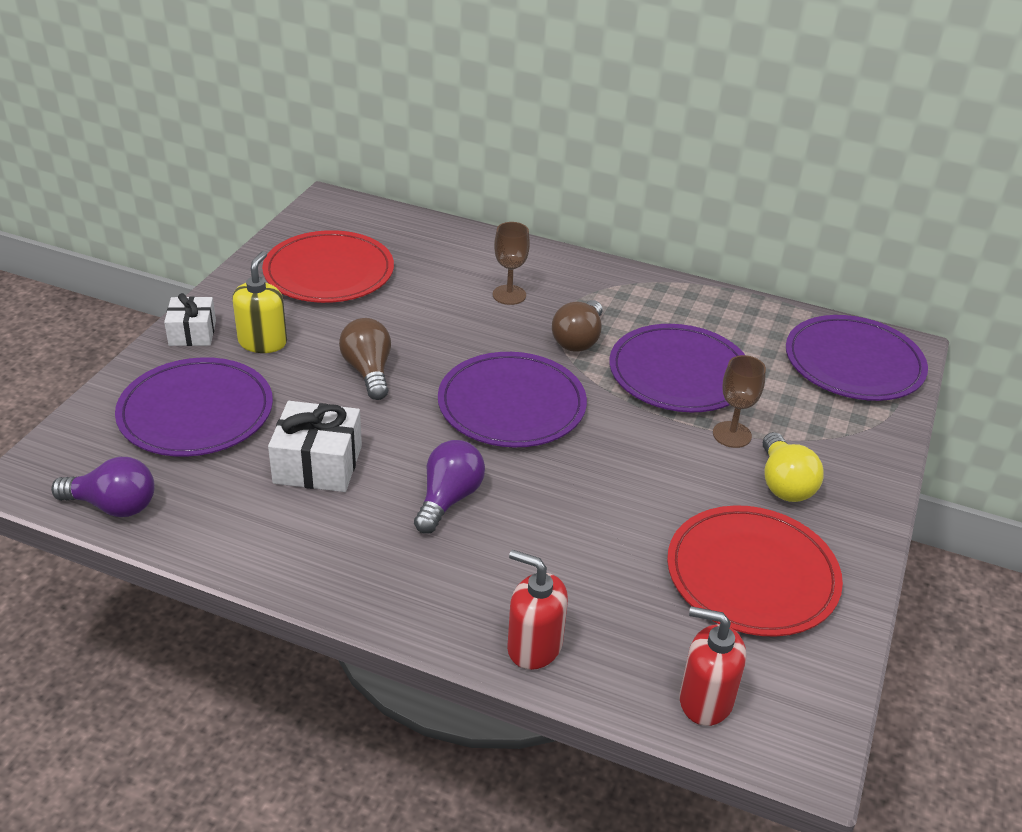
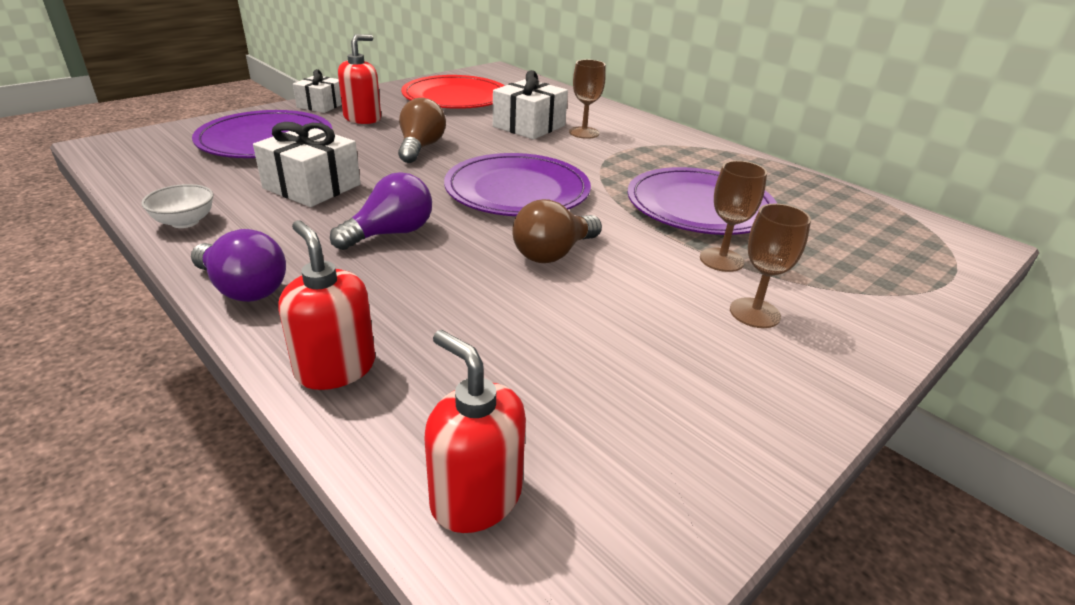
camera: 25 degrees right, 5 degrees down
(113, 506) = (134, 172): purple light bulb -> purple light bulb (244, 288)
(249, 551) = (185, 222): none -> white bowl
(263, 342) = (362, 118): yellow soap dispenser -> red soap dispenser
(447, 301) = (529, 126): none -> white gift
(578, 340) = (619, 167): brown light bulb -> brown light bulb (553, 253)
(752, 575) = (651, 383): red plate -> none
(784, 484) = (754, 313): yellow light bulb -> brown goblet
(854, 363) = (905, 241): purple plate -> none

